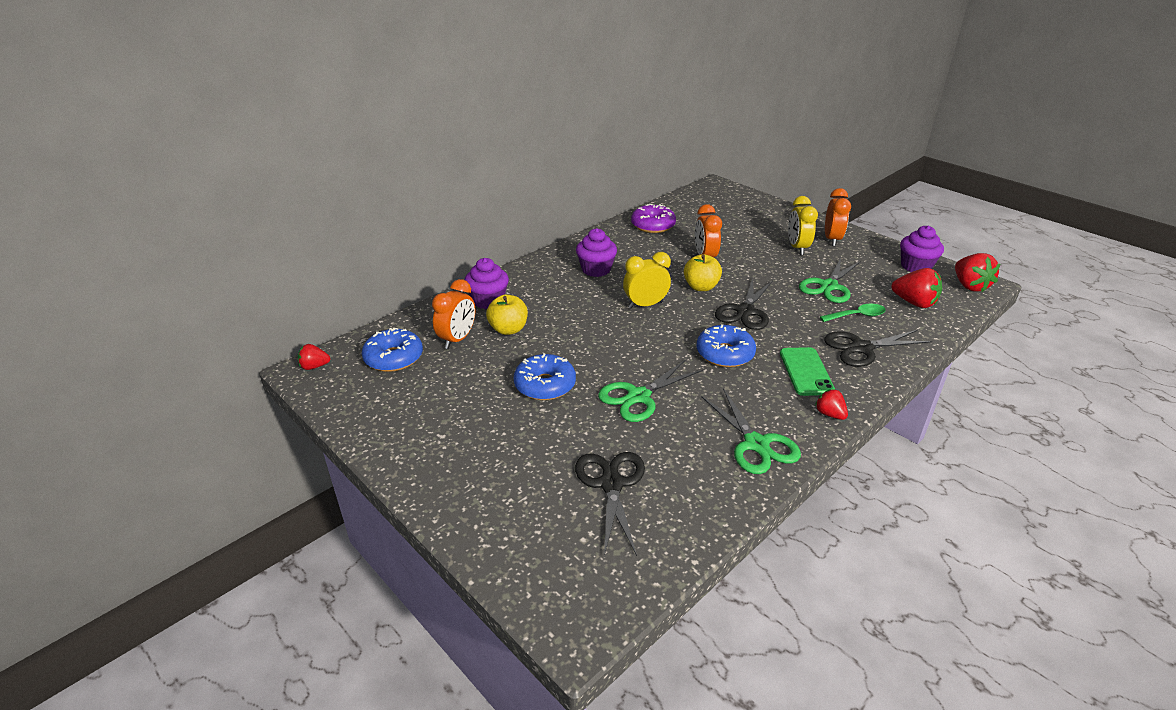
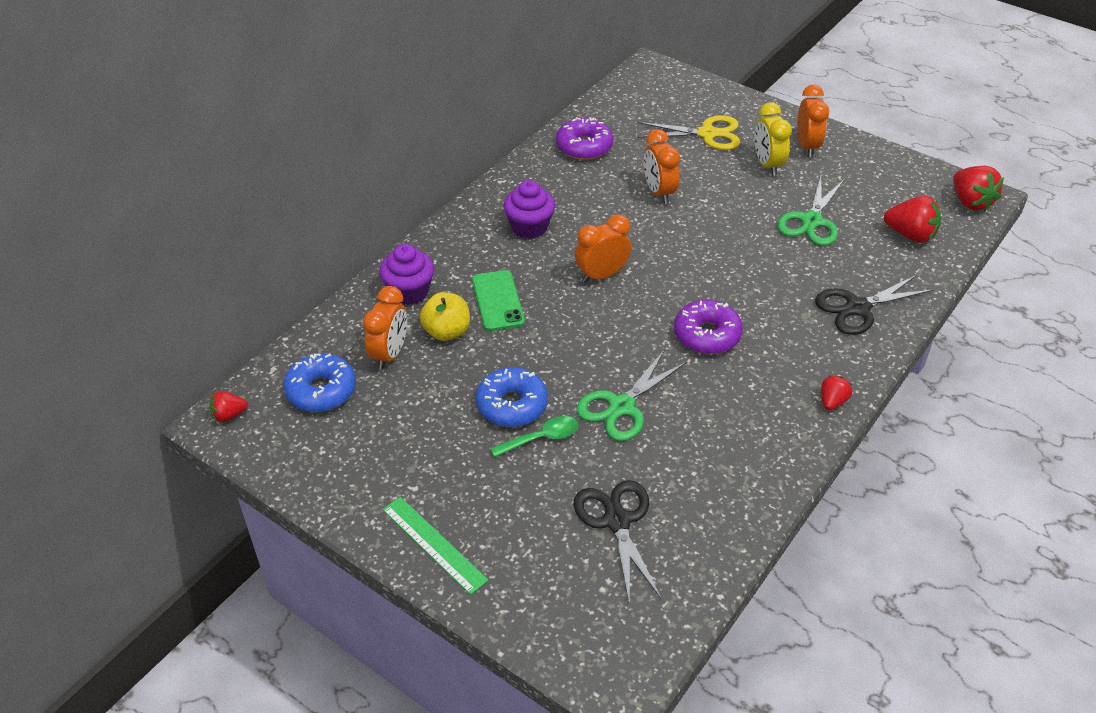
camera: 10 degrees left, 10 degrees up
(443, 481) = (434, 544): none -> green ruler
(645, 305) = (601, 275): yellow clock -> orange clock
(701, 287) = (662, 240): yellow apple -> none
(725, 354) = (707, 335): blue donut -> purple donut
(745, 311) = (720, 271): black scissors -> none
(752, 226) = (707, 134): none -> yellow scissors
(756, 444) = (760, 450): green scissors -> none
(806, 372) = (800, 348): green phone -> green phone (497, 301)
(829, 414) = (832, 401): red strawberry -> red strawberry turned 75 degrees clockwise
(857, 316) = (848, 262): green spoon -> green spoon (541, 438)
(915, 266) = (908, 179): purple cupcake -> none

